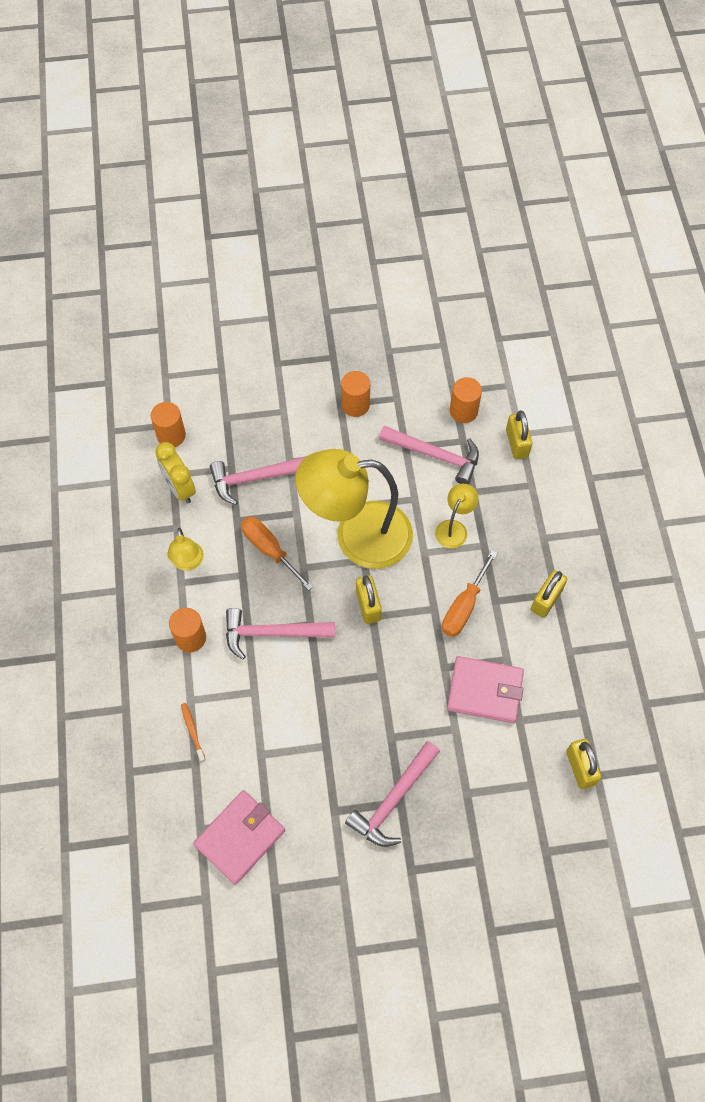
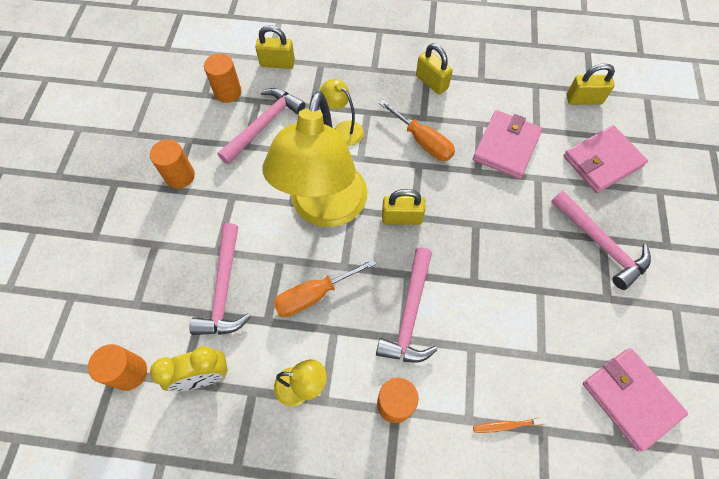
camera: 75 degrees left, 0 degrees up
(498, 795) = (602, 161): none -> pink wallet

